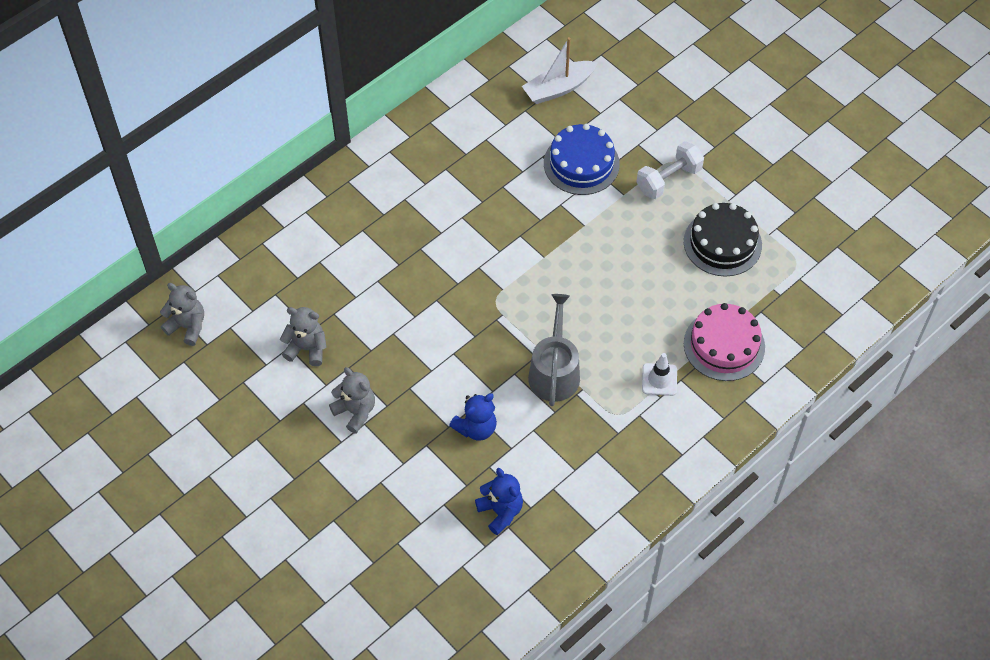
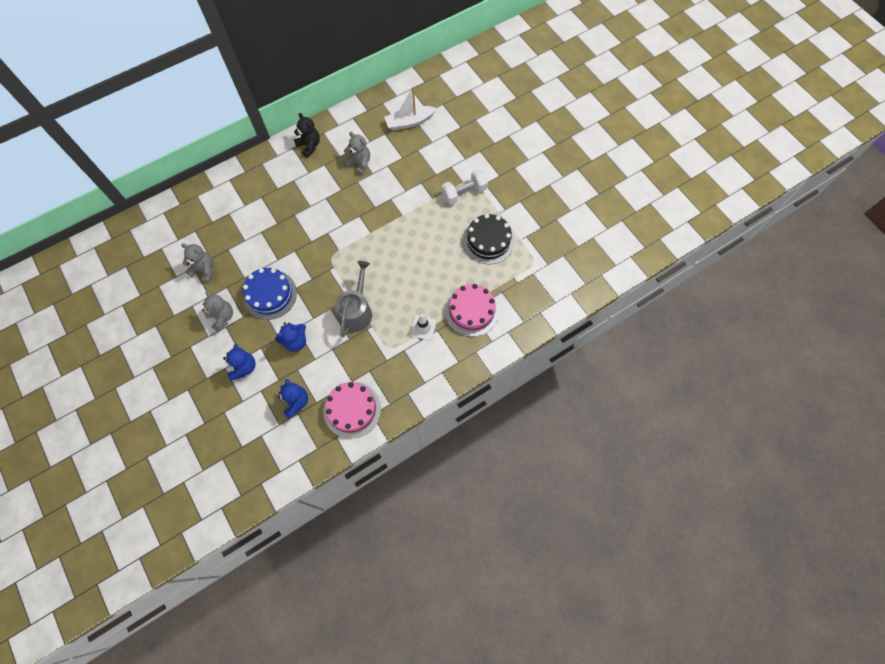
camera: 10 degrees right, 10 degrees up
(187, 326) = (135, 243): grey teddy bear -> grey teddy bear (359, 163)
(409, 476) = (244, 367): none -> blue teddy bear
(415, 145) = (309, 146): none -> black teddy bear
(581, 163) = (411, 174): blue cake -> blue cake (270, 294)
(586, 508) = (352, 409): none -> pink cake

